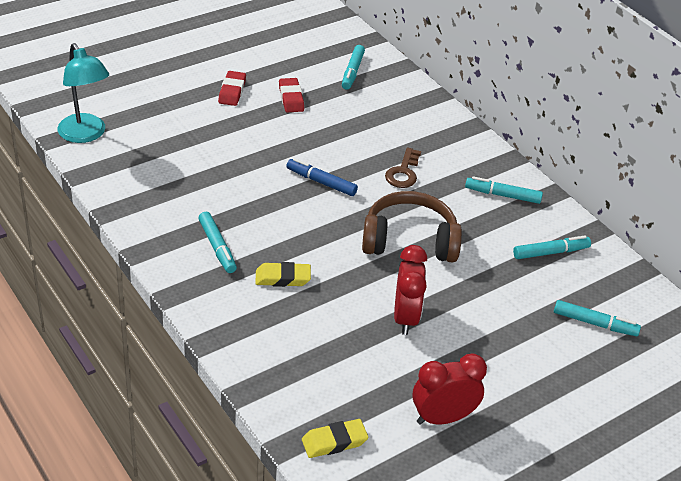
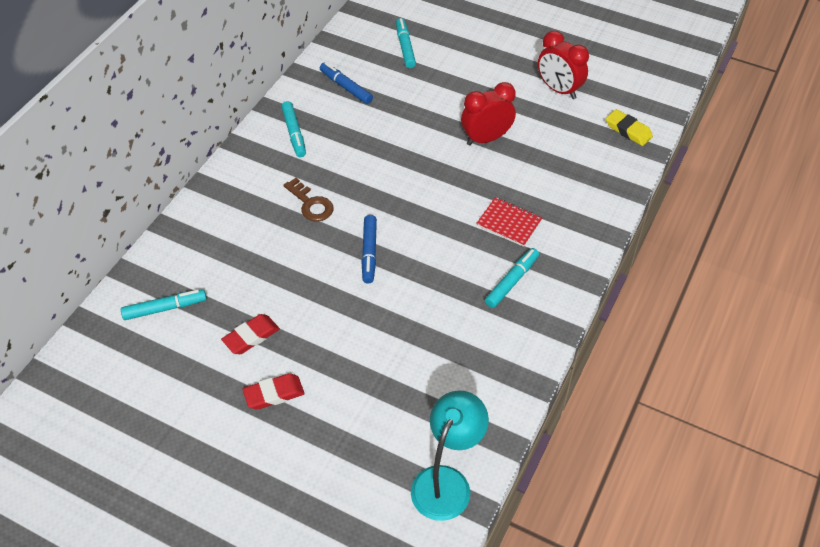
camera: 115 degrees left, 10 degrees up
(282, 278) = (509, 223): yellow eraser -> red notebook
(403, 172) = (311, 204): brown key -> brown key turned 60 degrees clockwise
(409, 241) = (399, 167): brown headphones -> none
(550, 252) = (346, 87): turquoise marker -> blue marker

